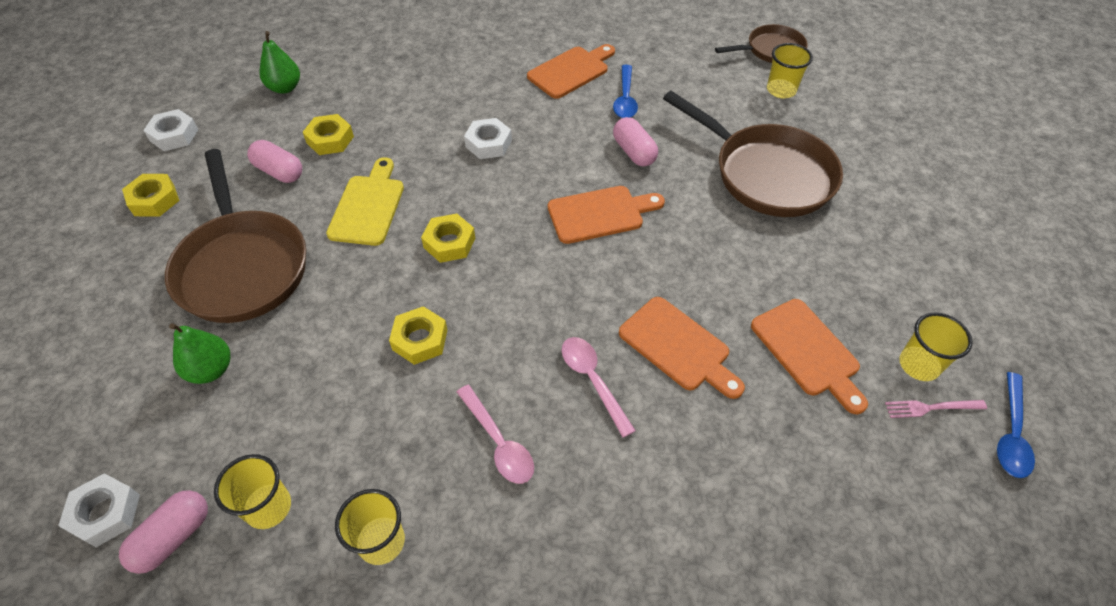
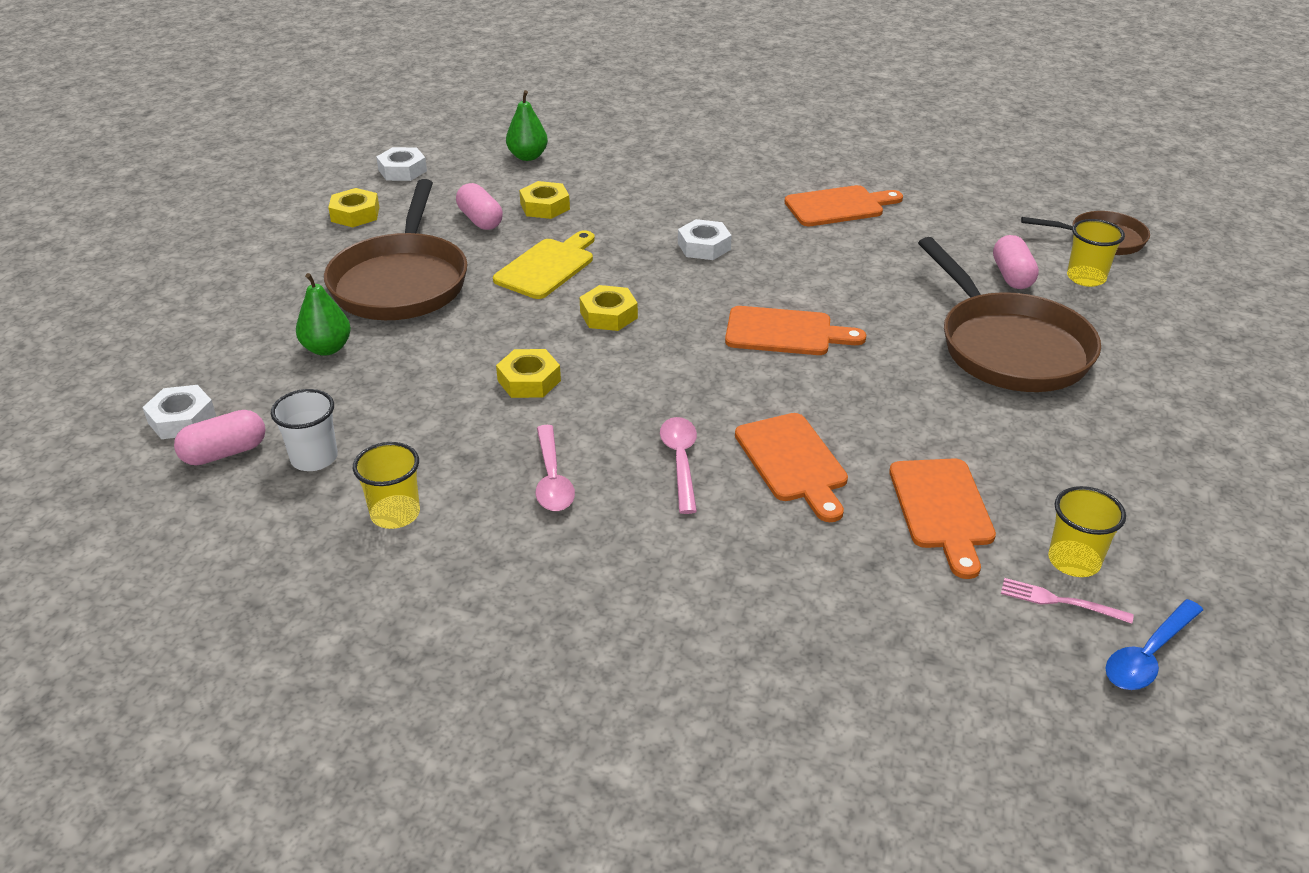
camera: 25 degrees right, 15 degrees down
(268, 507) = (314, 458): yellow cup -> white cup
(625, 99) = (885, 243): blue spoon -> none
(634, 152) = (861, 291): pink capsule -> pink capsule (1012, 276)

